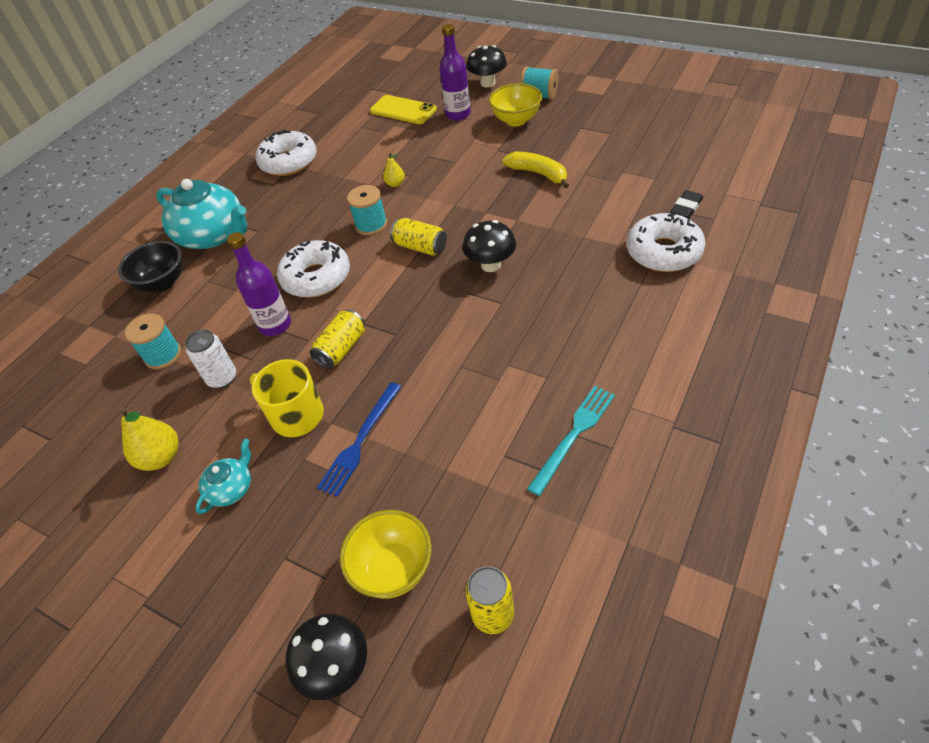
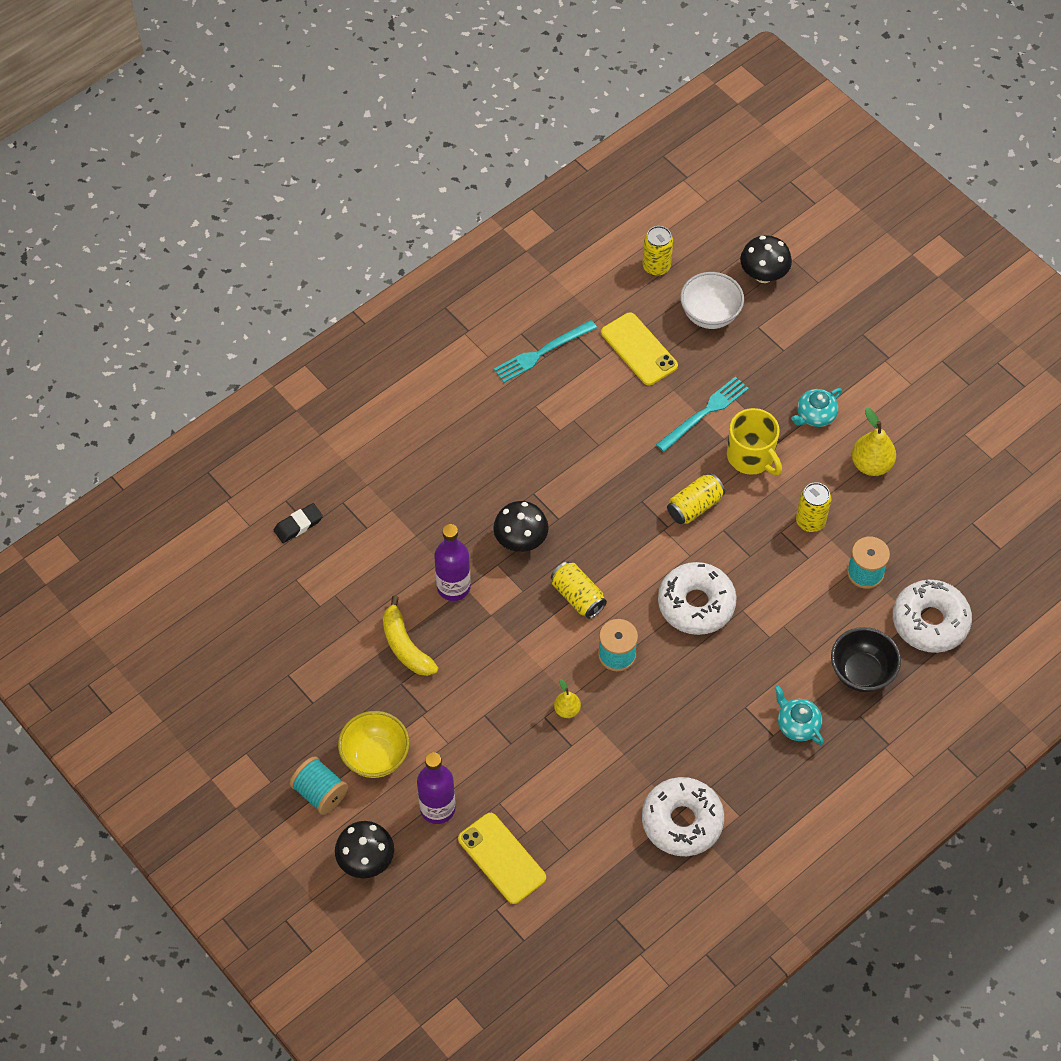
camera: 165 degrees left, 10 degrees up
(213, 235) = (797, 724): turquoise teapot -> turquoise teapot, size x0.48
(222, 378) = (810, 521): white can -> yellow can
(275, 325) = (750, 561): purple bottle -> purple bottle (453, 587)
(360, 441) = (704, 413): blue fork -> turquoise fork
(393, 569) = (710, 315): yellow bowl -> white bowl
(464, 484) = (639, 349): none -> yellow phone
(663, 252) = (358, 483): white donut -> white donut (930, 621)

